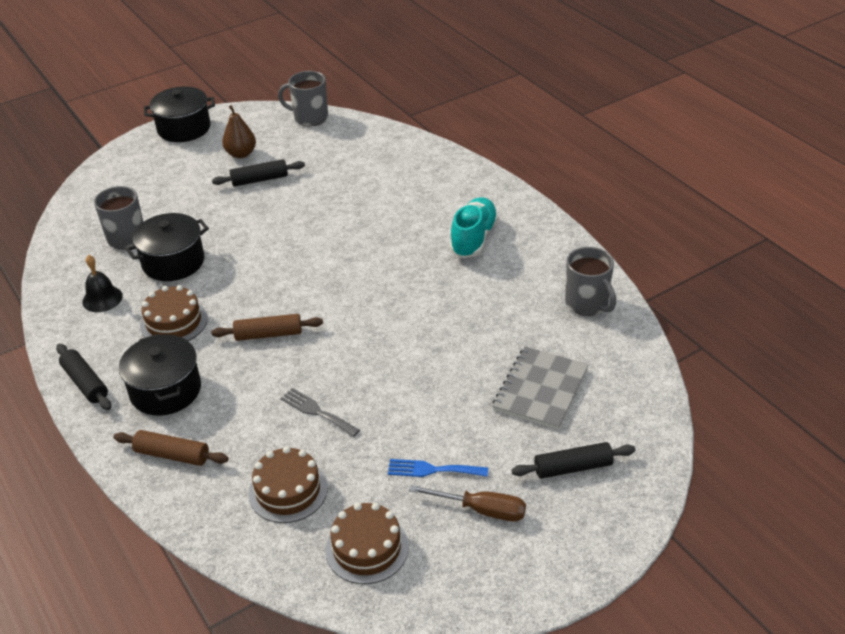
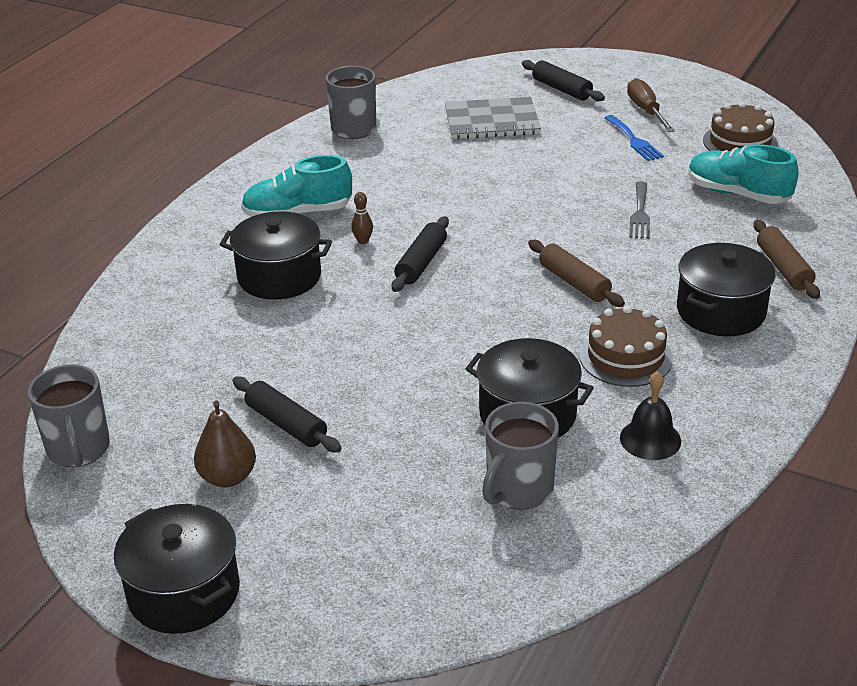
camera: 120 degrees left, 5 degrees down
(85, 383) = (778, 372): black rolling pin -> black rolling pin (421, 263)
(288, 490) = (738, 194): brown cake -> turquoise shoe
(401, 211) = (279, 277): none -> black pot
(410, 257) = (363, 241): none -> brown bowling pin

